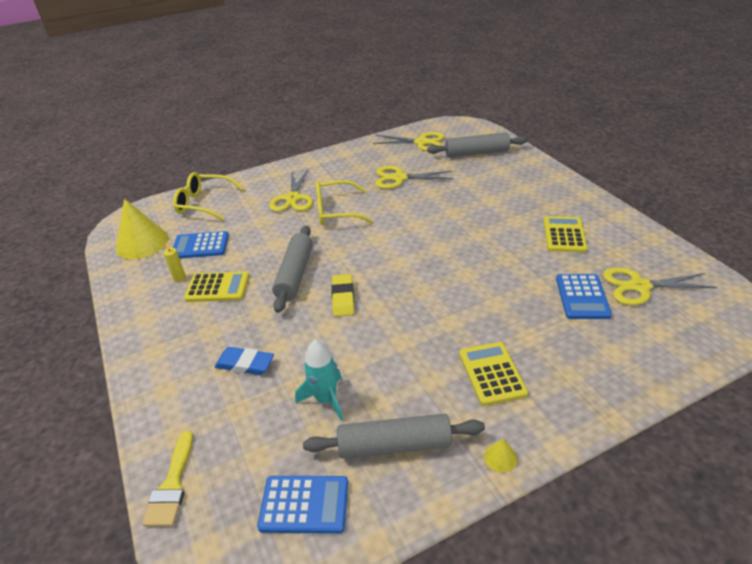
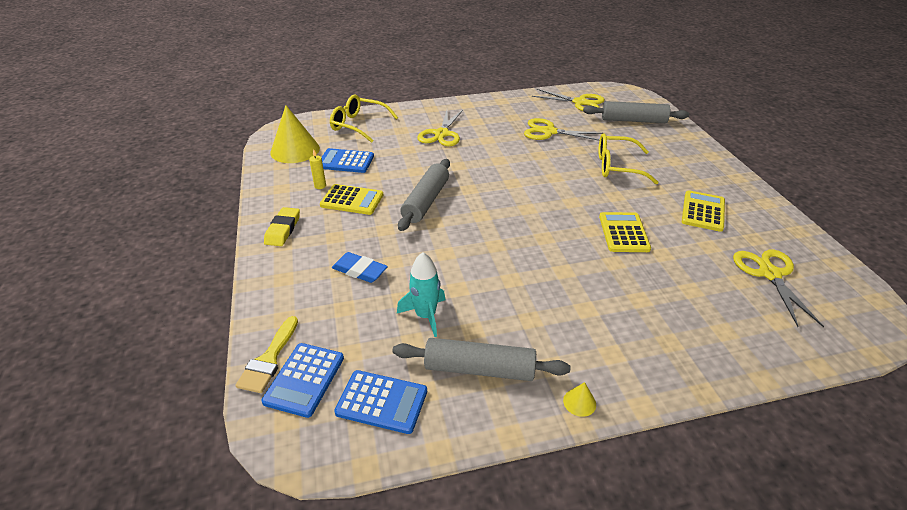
camera: 10 degrees right, 0 degrees up
(336, 211) = (480, 152): yellow glasses -> yellow glasses (617, 166)
(343, 298) = (465, 230): yellow eraser -> yellow eraser (283, 229)
(492, 373) = (592, 325): yellow calculator -> yellow calculator (623, 233)
(582, 297) = (705, 273): blue calculator -> blue calculator (304, 379)
(639, 286) = (769, 274): yellow scissors -> yellow scissors turned 75 degrees clockwise

